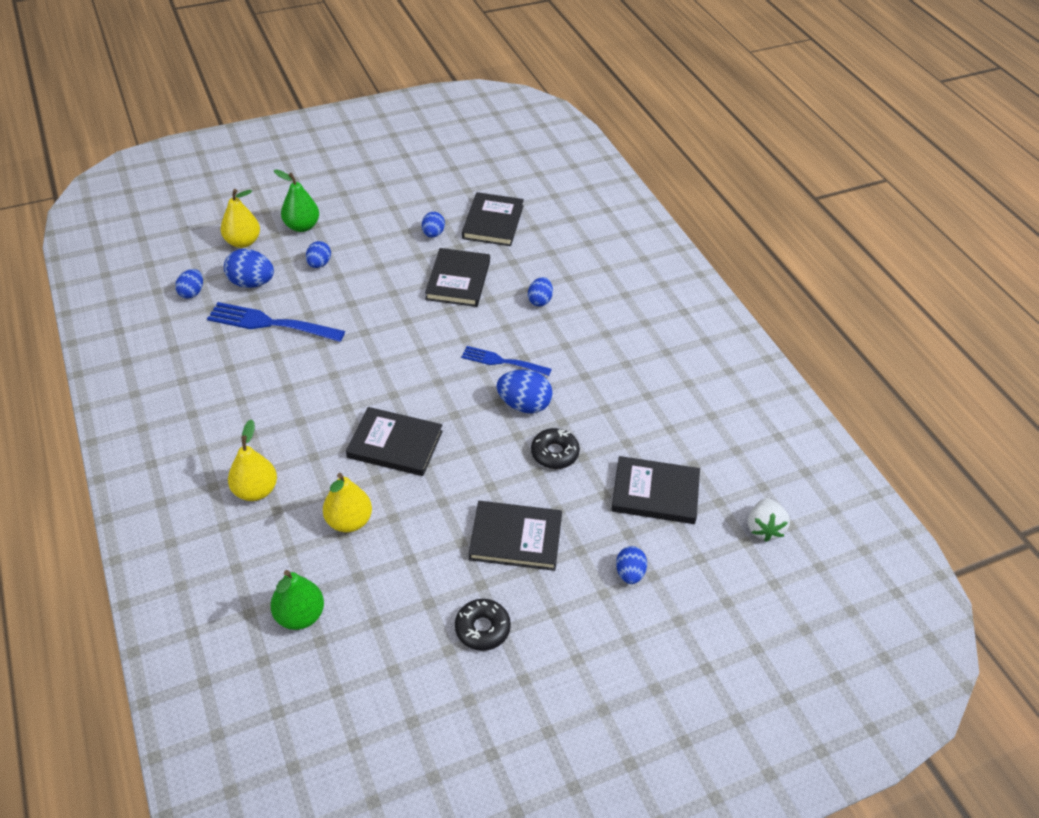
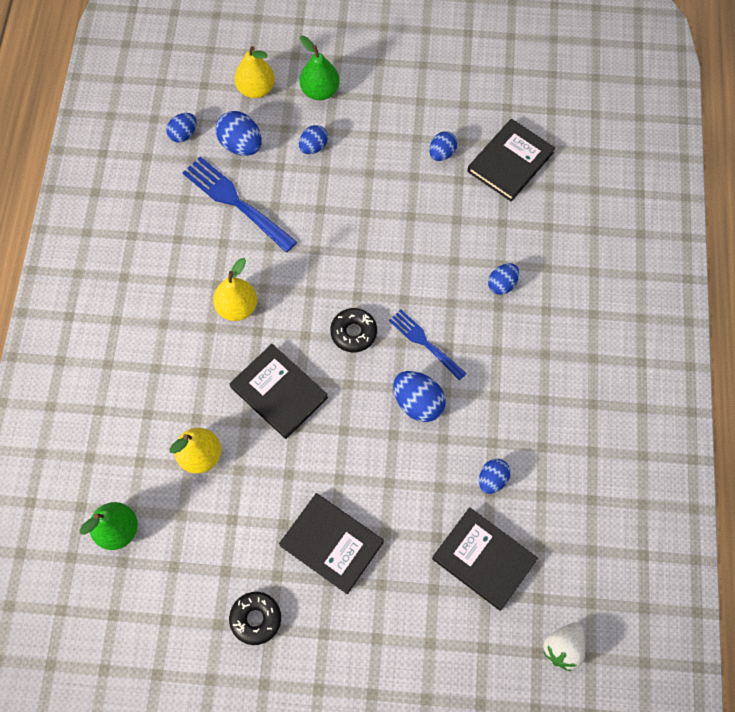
camera: 30 degrees right, 20 degrees up
(255, 490) = (139, 386): yellow pear -> yellow pear (237, 307)
(458, 280) = (435, 224): black book -> none
(554, 453) = (416, 471): black donut -> black donut (353, 332)
(629, 573) = (411, 630): blue egg -> blue egg (492, 479)

